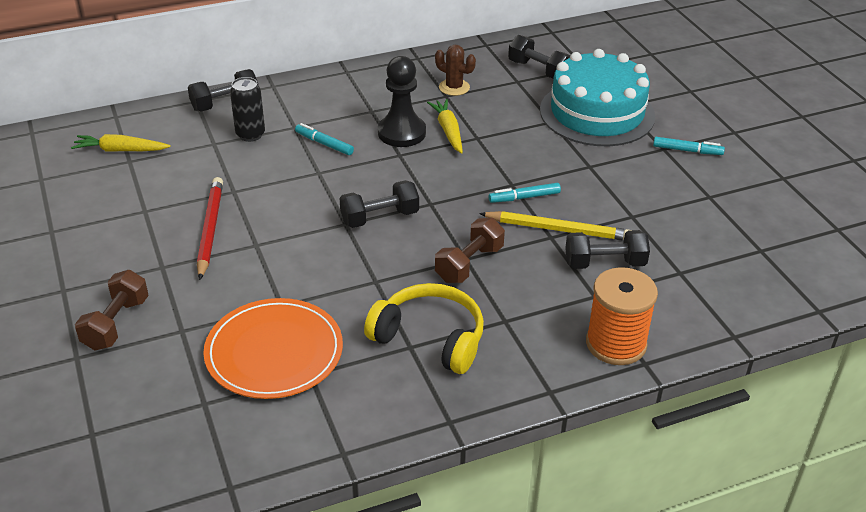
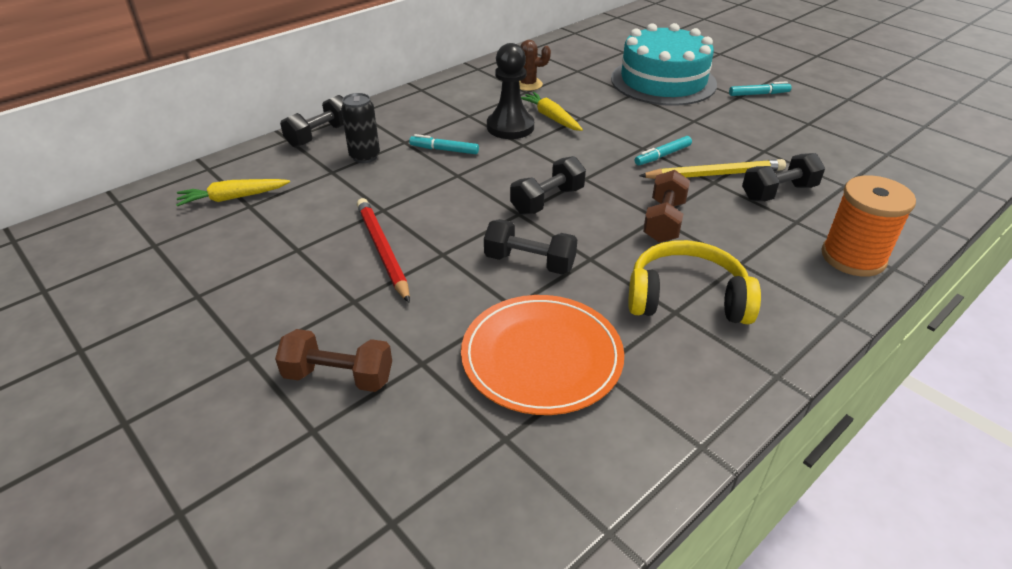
camera: 20 degrees left, 0 degrees up
(116, 324) = (338, 376): brown dumbbell -> brown dumbbell turned 75 degrees counterclockwise
(538, 70) = (588, 60): black dumbbell -> black dumbbell (529, 262)

